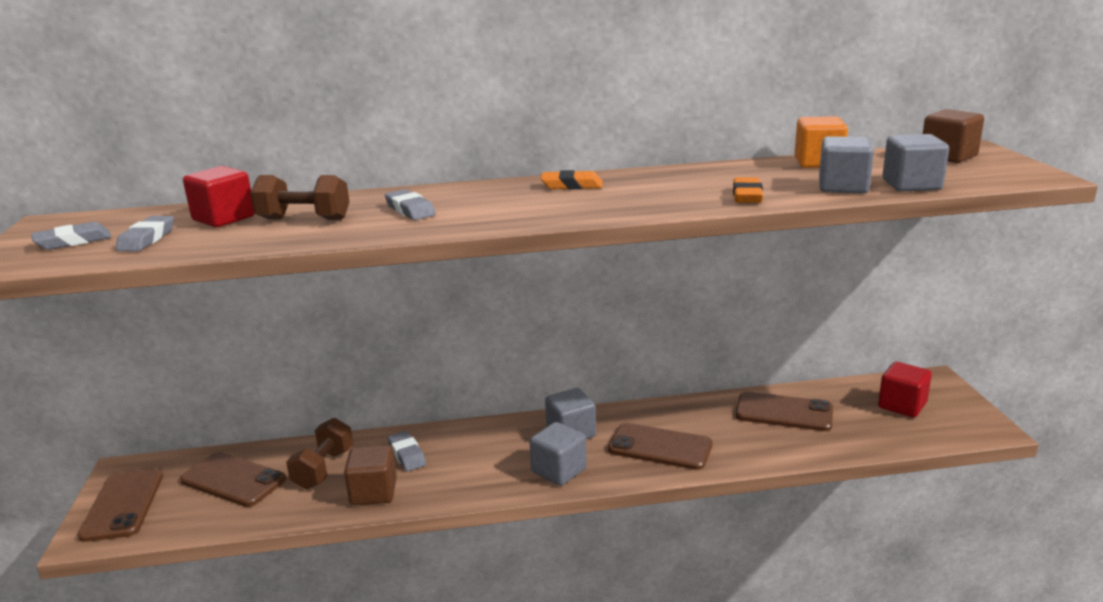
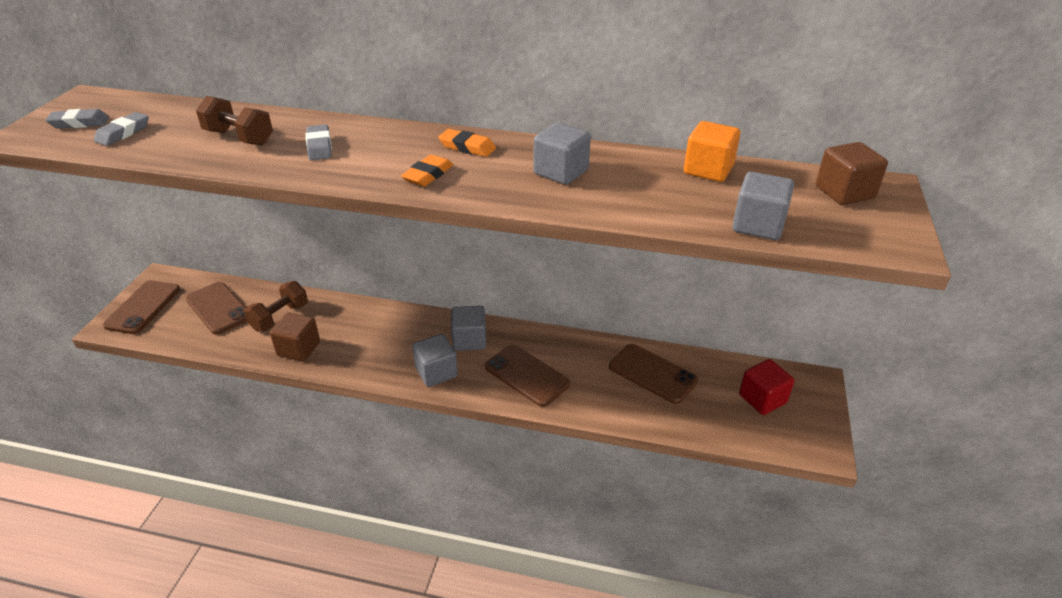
camera: 20 degrees right, 15 degrees up
(224, 218) = (190, 122): red cube -> none
(407, 455) = (341, 323): grey eraser -> none
(747, 196) = (594, 200): orange eraser -> orange eraser (428, 175)
(843, 187) = (691, 211): grey cube -> grey cube (561, 172)

